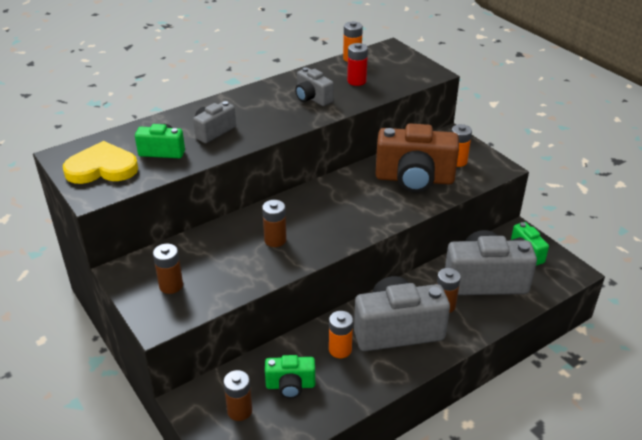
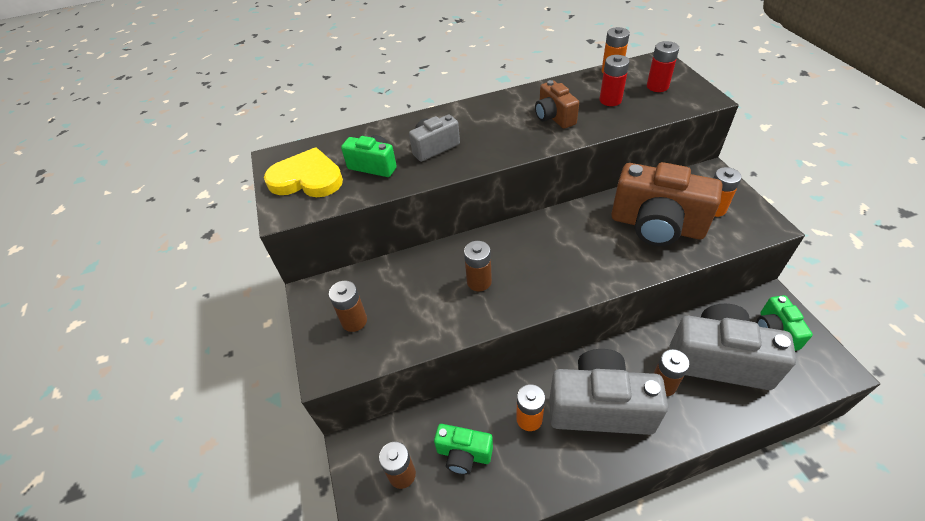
camera: 20 degrees right, 10 degrees up
(312, 98) = (554, 117): grey camera -> brown camera
(393, 67) = (657, 86): none -> red battery

